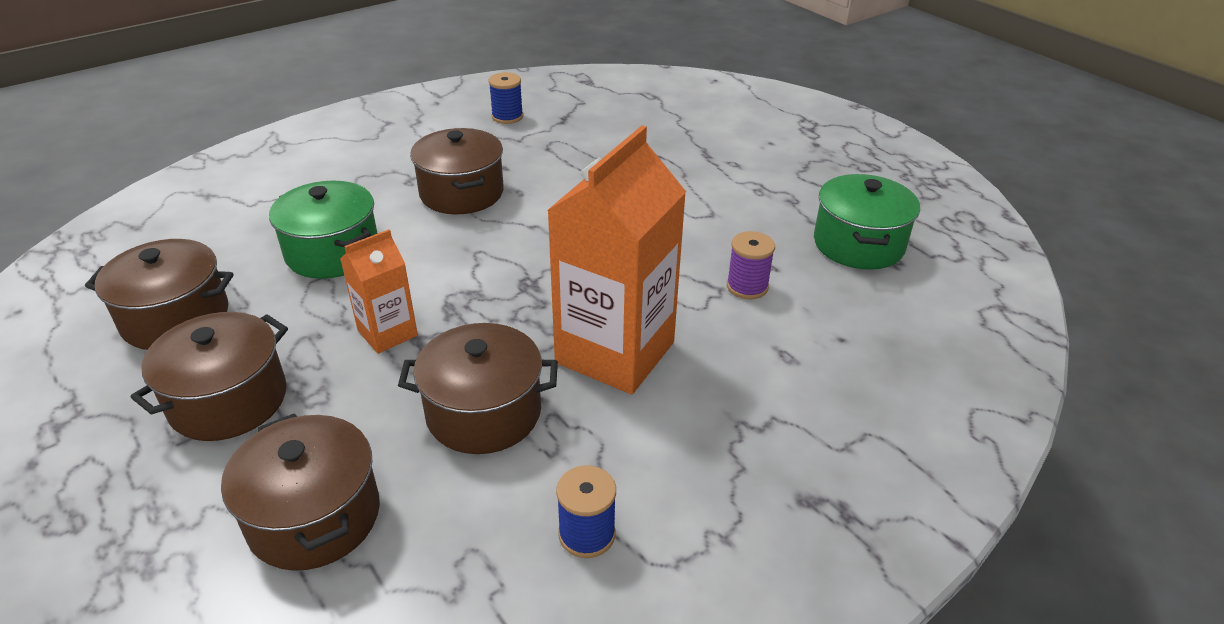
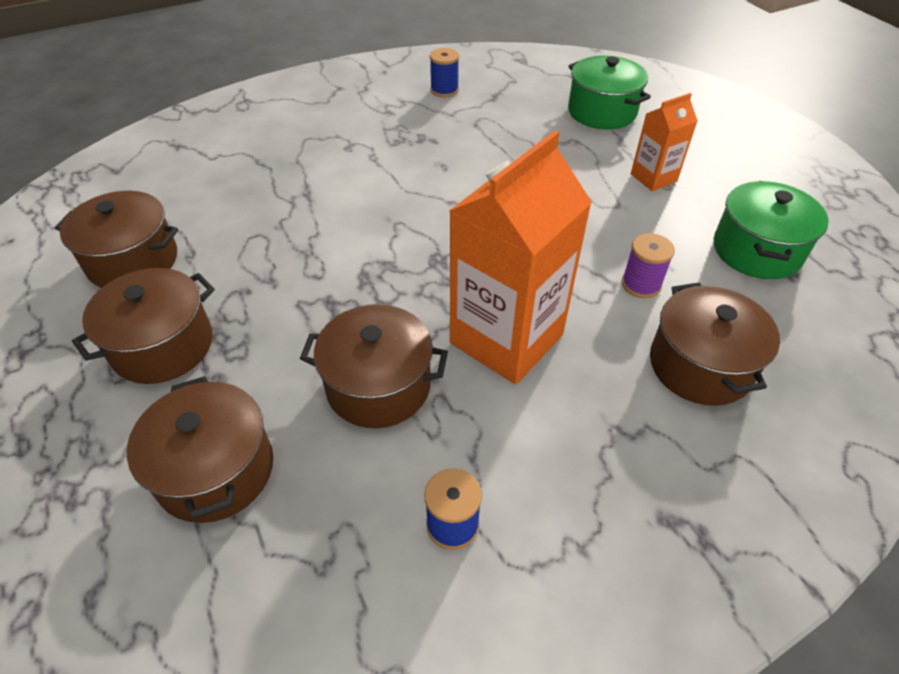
camera: 10 degrees right, 10 degrees up
(332, 252) = (272, 211): green pot -> green pot (602, 112)
(387, 333) = (307, 295): orange carton -> orange carton (653, 178)
(461, 193) = (392, 163): brown pot -> brown pot (700, 365)

